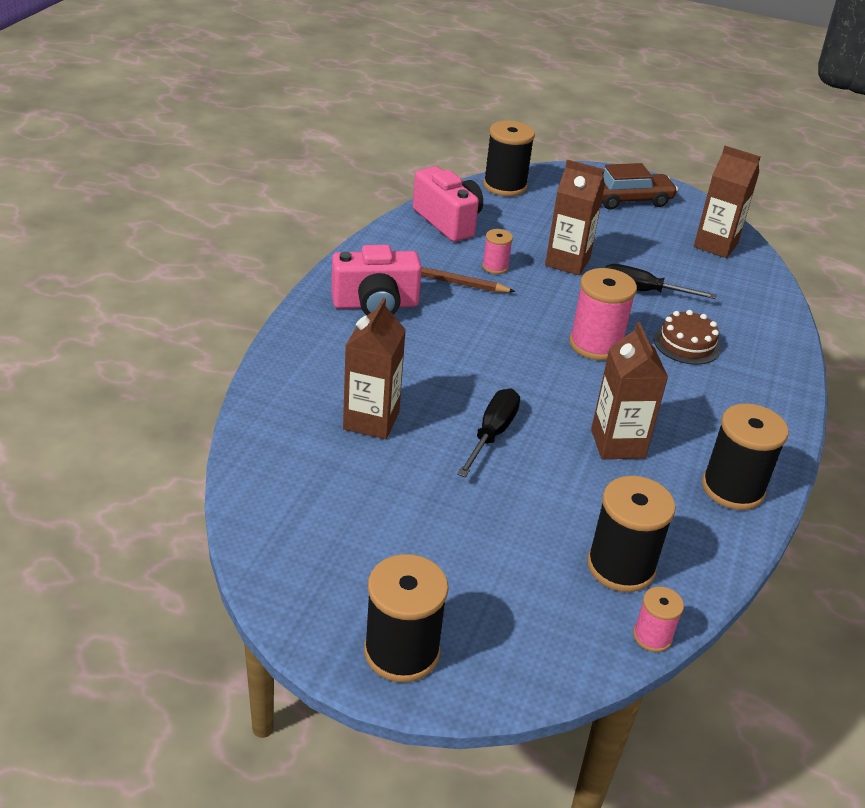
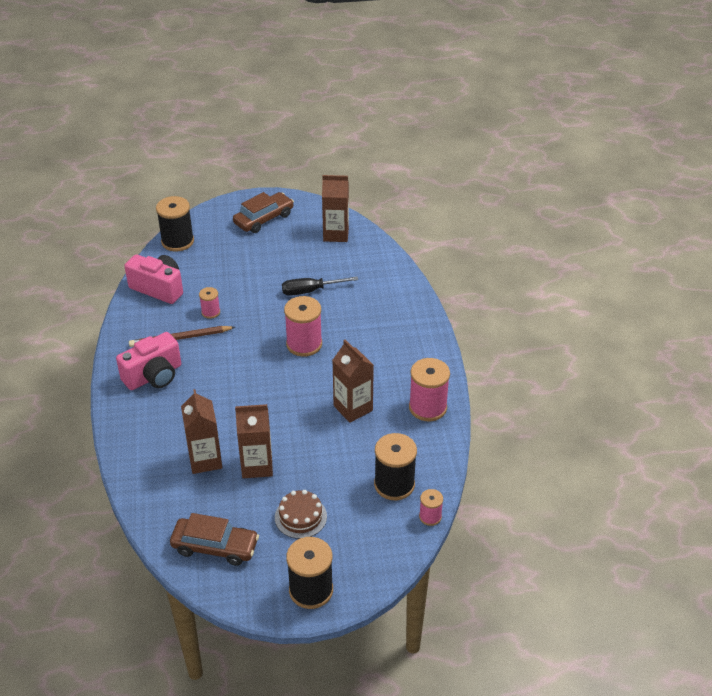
camera: 25 degrees left, 5 degrees up
(307, 529) = (215, 547): none -> brown car
(492, 434) = (280, 435): black screwdriver -> none
(567, 262) = (253, 288): brown carton -> brown carton (257, 466)
(687, 344) = (356, 319): brown cake -> brown cake (300, 517)
(732, 488) = (427, 407): black spool -> pink spool

